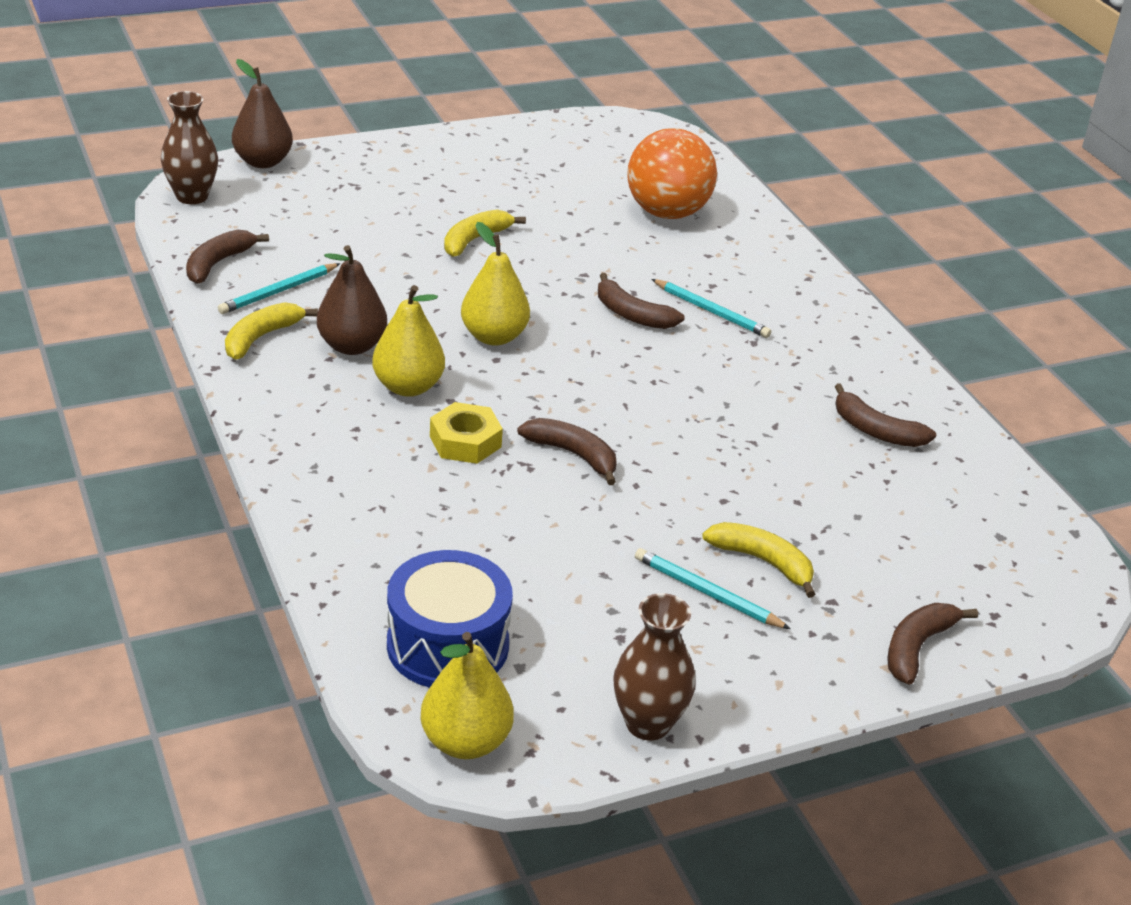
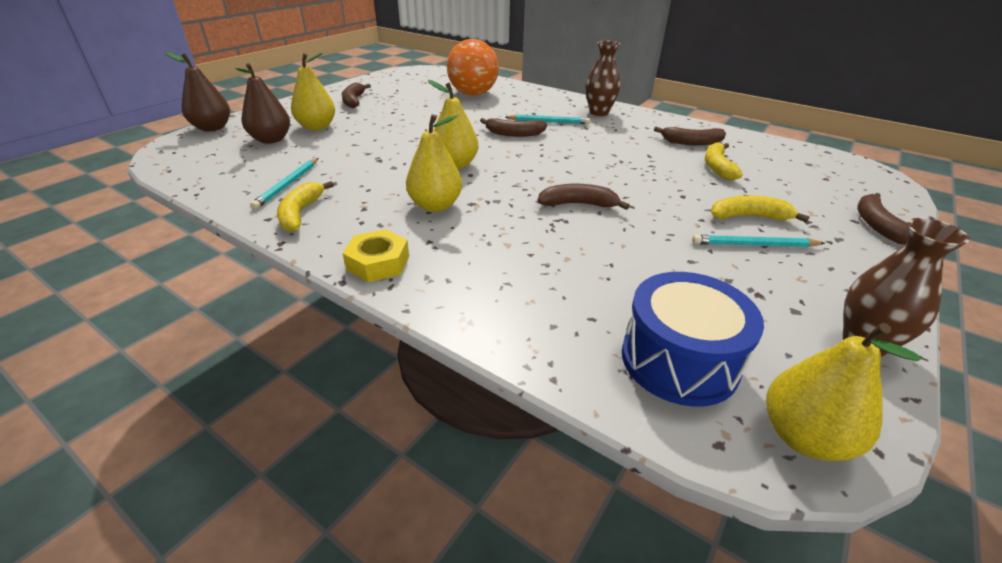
camera: 30 degrees left, 0 degrees up
(192, 196) = (173, 155): brown vase -> brown vase (599, 112)
(218, 263) = (226, 183): brown banana -> brown banana (354, 101)
(352, 346) = (372, 197): brown pear -> brown pear (271, 140)
(386, 205) = (317, 127): none -> yellow pear
(465, 441) = (509, 221): yellow nut -> yellow nut (378, 263)
(475, 240) = (388, 128): yellow banana -> yellow banana (717, 167)

